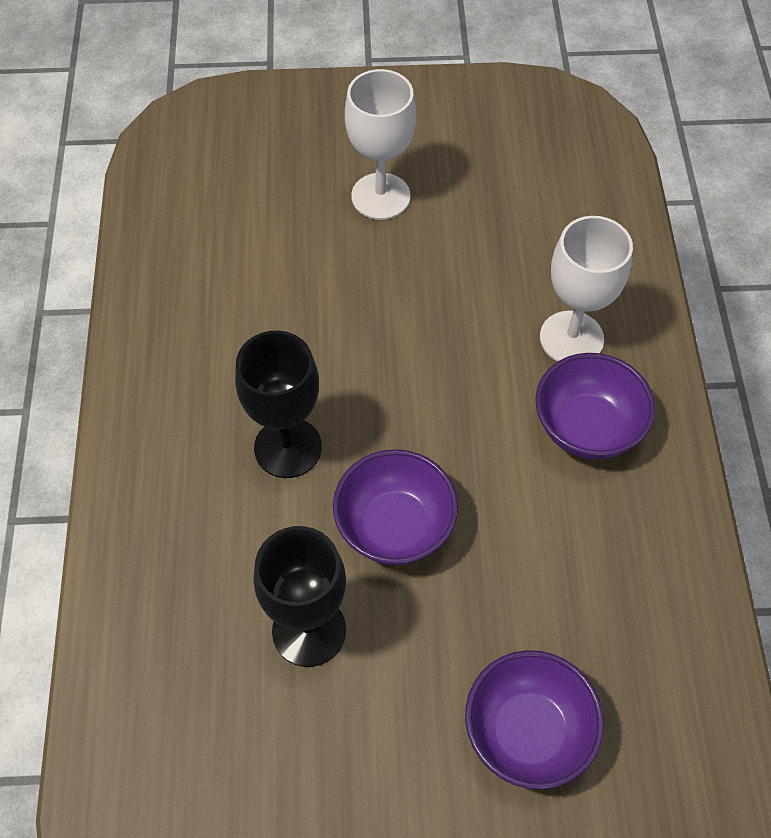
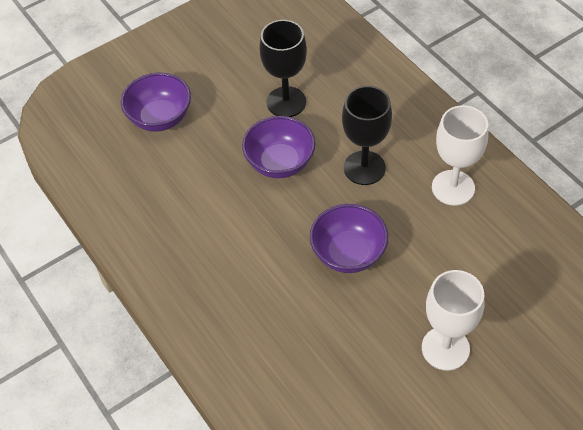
camera: 150 degrees right, 5 degrees down
(571, 338) = (251, 318): white goblet -> white goblet (453, 188)
(587, 427) = (210, 268): purple bowl -> purple bowl (348, 253)

